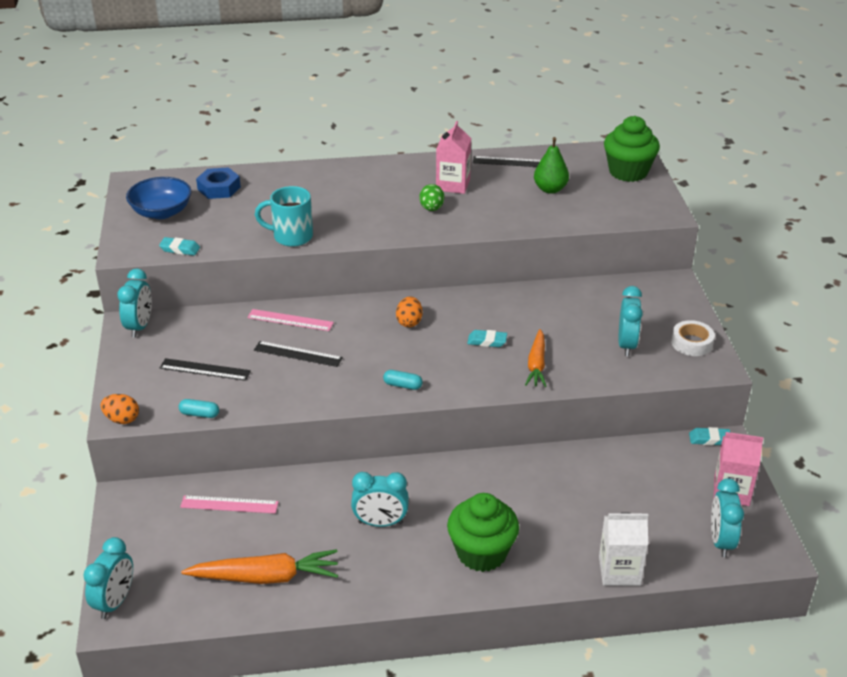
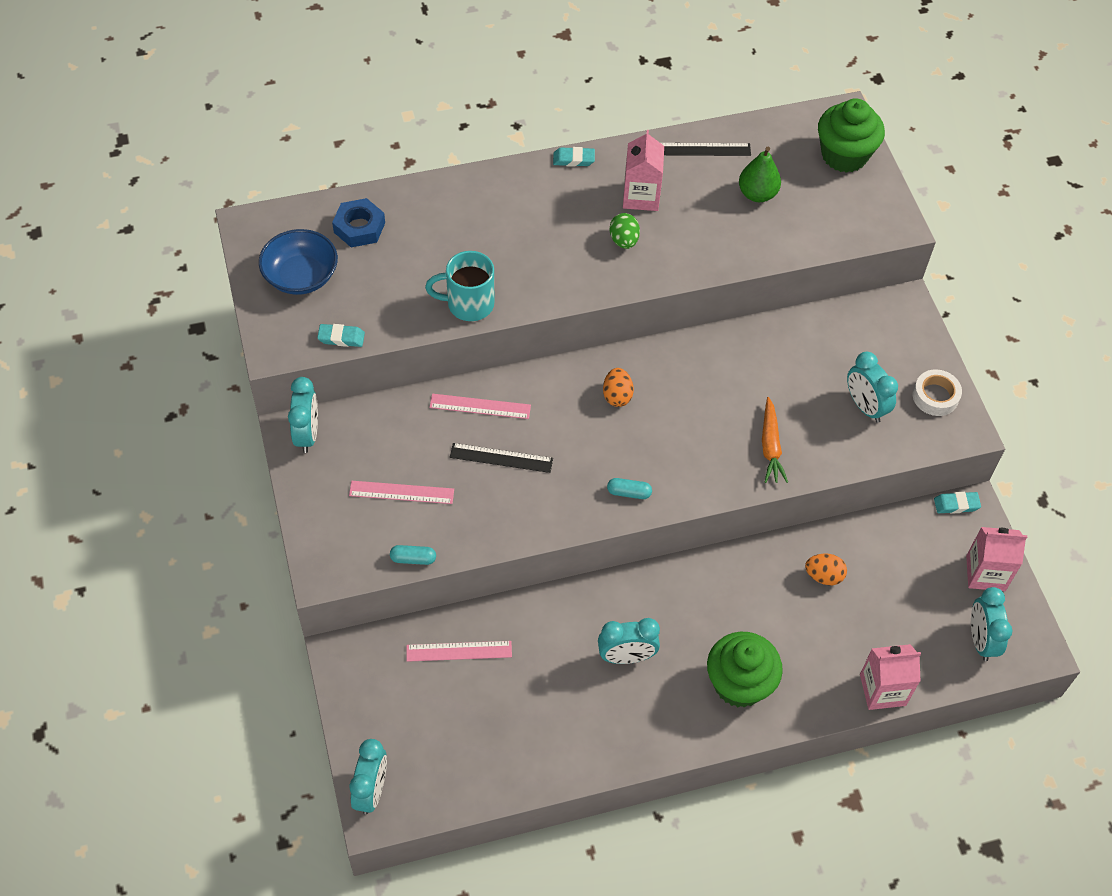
camera: 10 degrees left, 20 degrees up
(122, 419) = (328, 576): orange egg -> orange egg (823, 576)
(205, 369) = (401, 492): black ruler -> pink ruler
(265, 577) = (521, 741): orange carrot -> none
(487, 341) = (710, 417): turquoise eraser -> turquoise eraser (573, 159)
(619, 571) = (882, 690): white carton -> pink carton
(626, 345) = (865, 406): turquoise clock -> turquoise clock turned 150 degrees clockwise

